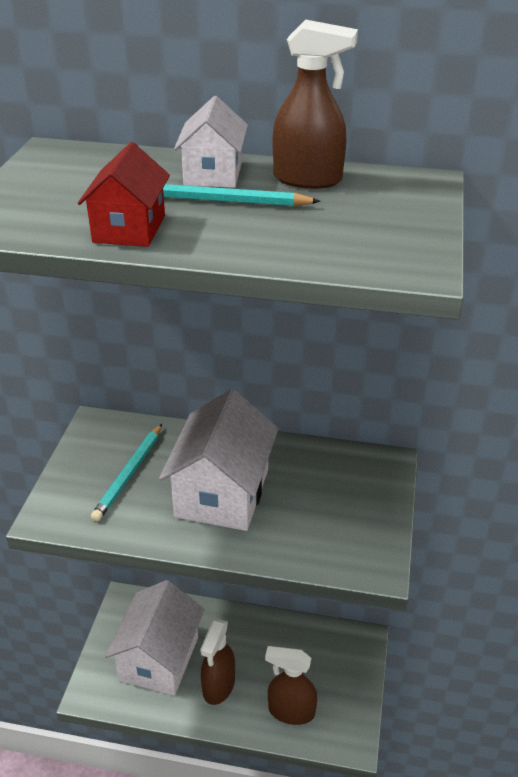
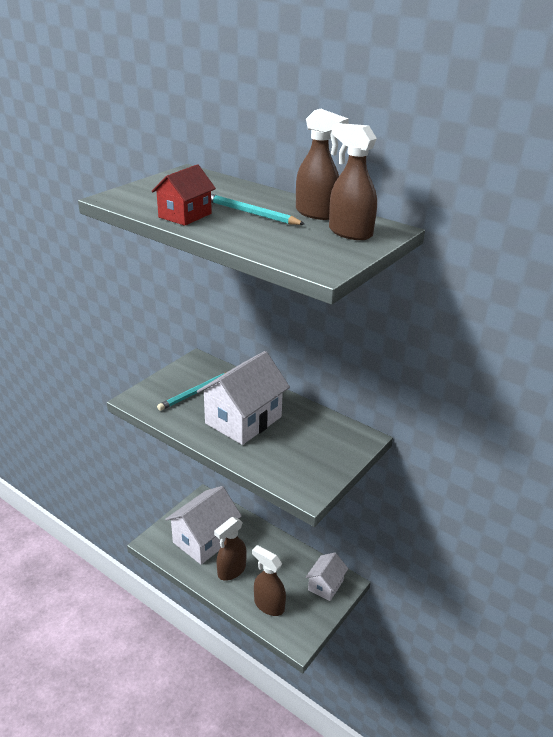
camera: 25 degrees right, 5 degrees down
(213, 174) = (263, 199): white house -> white house (325, 585)
(384, 200) = (350, 233): none -> brown spray bottle

